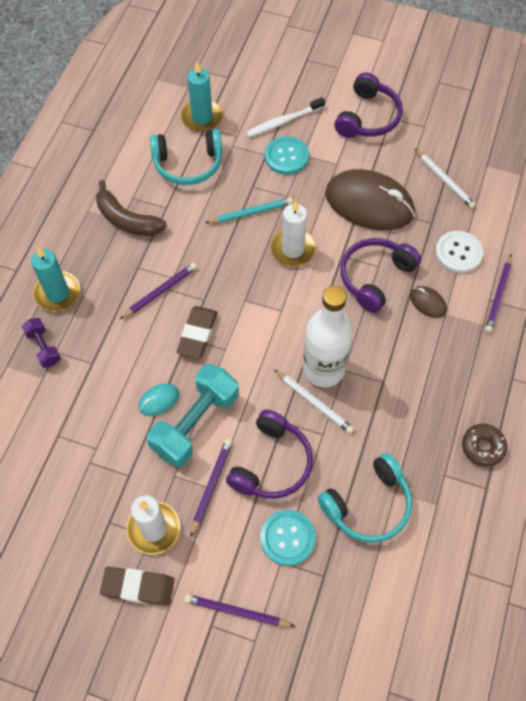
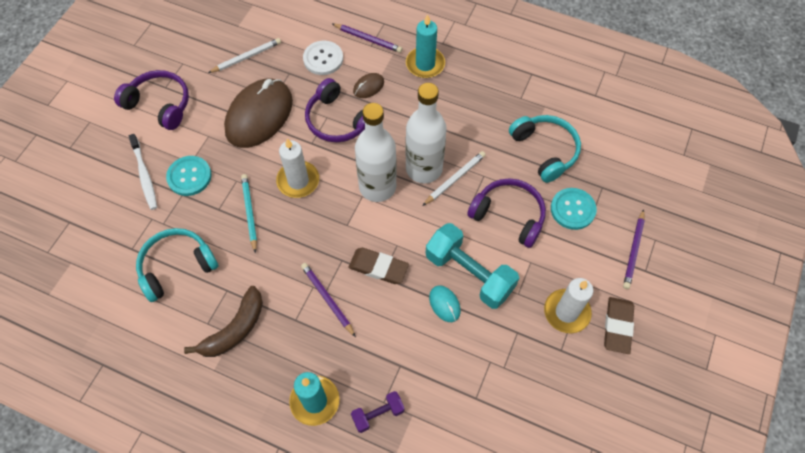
camera: 85 degrees left, 0 degrees up
(188, 164) = (176, 266): turquoise headphones -> turquoise headphones turned 120 degrees counterclockwise
(202, 117) = (117, 250): turquoise candle -> turquoise candle (425, 64)
(211, 485) = (528, 264): purple pencil -> none
(294, 324) = (377, 187): none -> white bottle
(482, 447) = (499, 70): brown donut -> none

